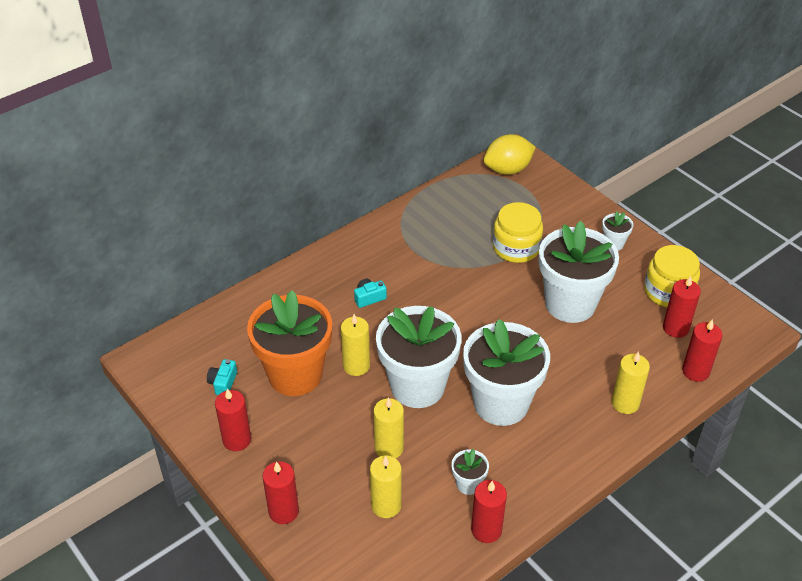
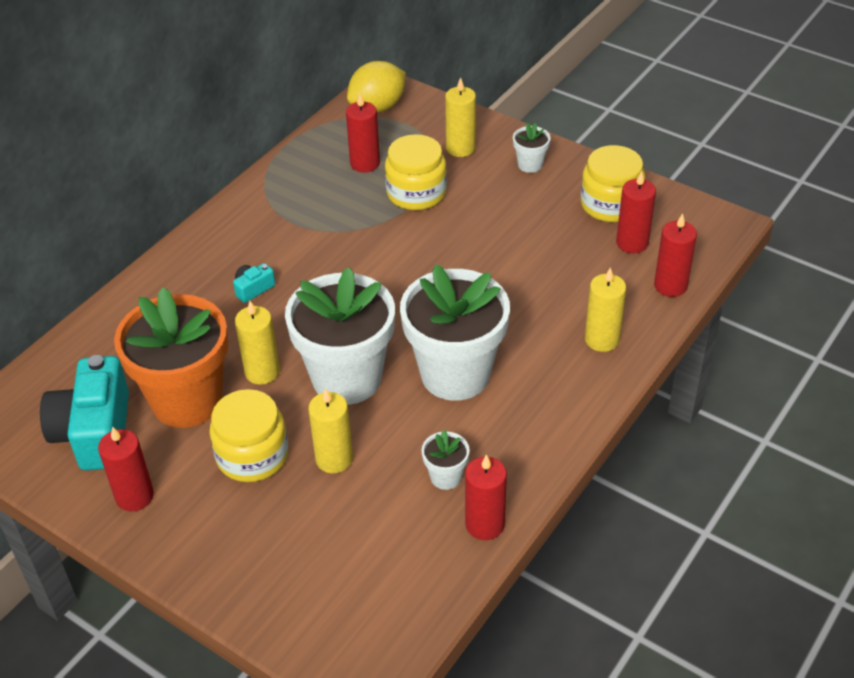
camera: 15 degrees left, 0 degrees up
(223, 383) = (95, 432): turquoise camera -> turquoise camera, size x2.33
(283, 511) = (223, 568): red candle -> red candle (365, 163)
(330, 430) = (252, 455): none -> yellow jar
(386, 505) = (352, 527): yellow candle -> yellow candle (460, 148)
(570, 304) = (501, 242): white flower pot -> none

